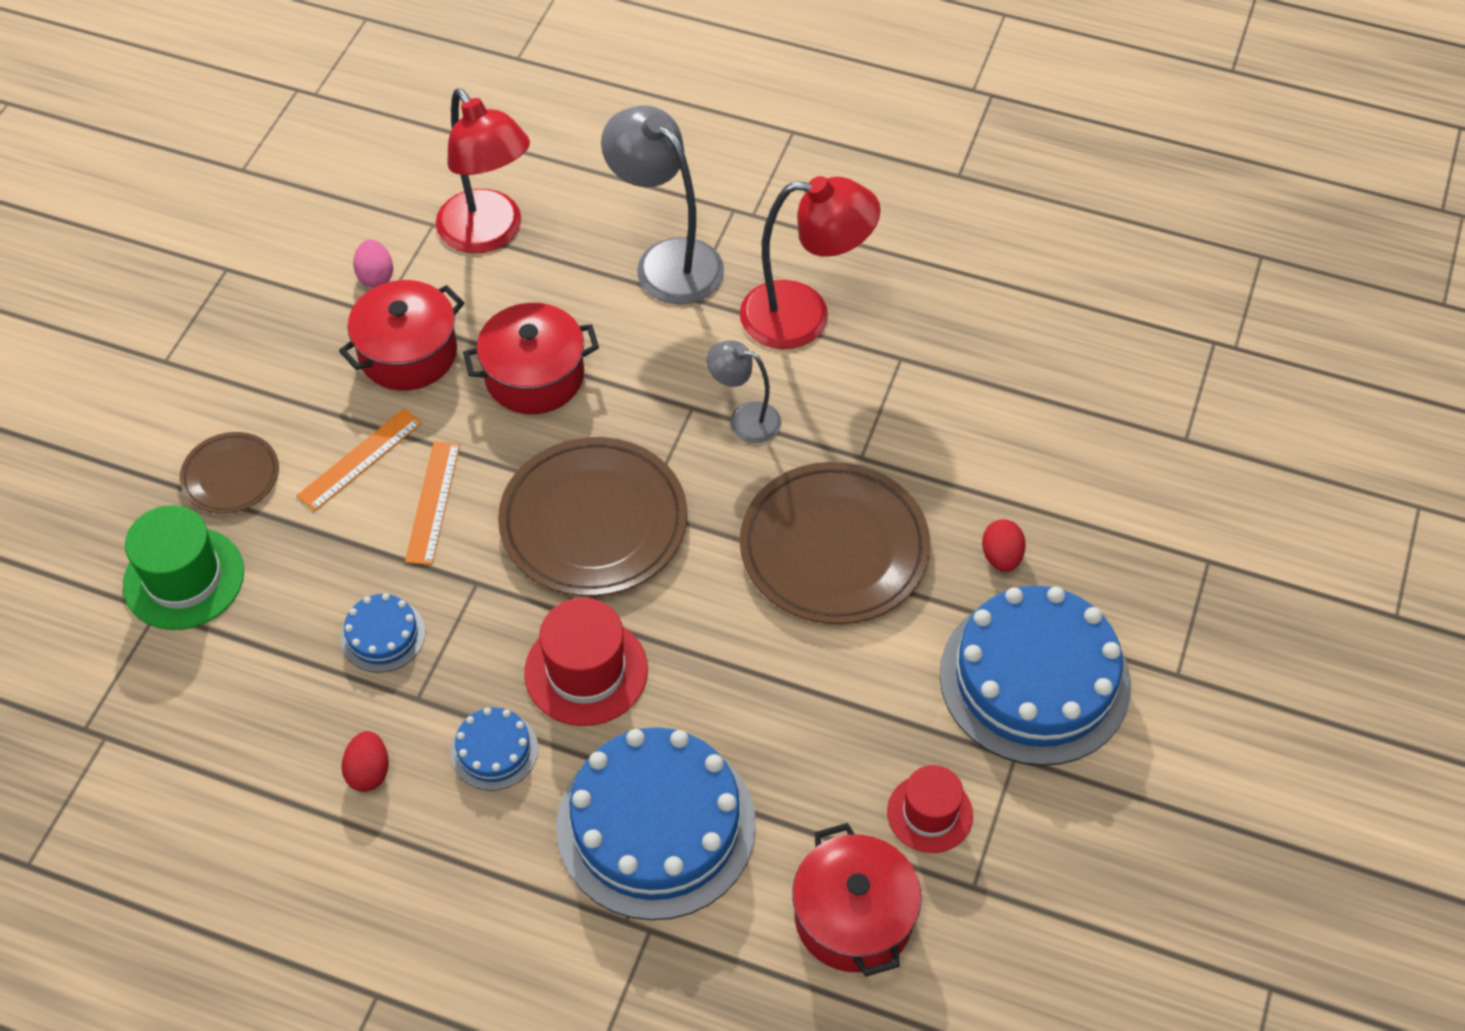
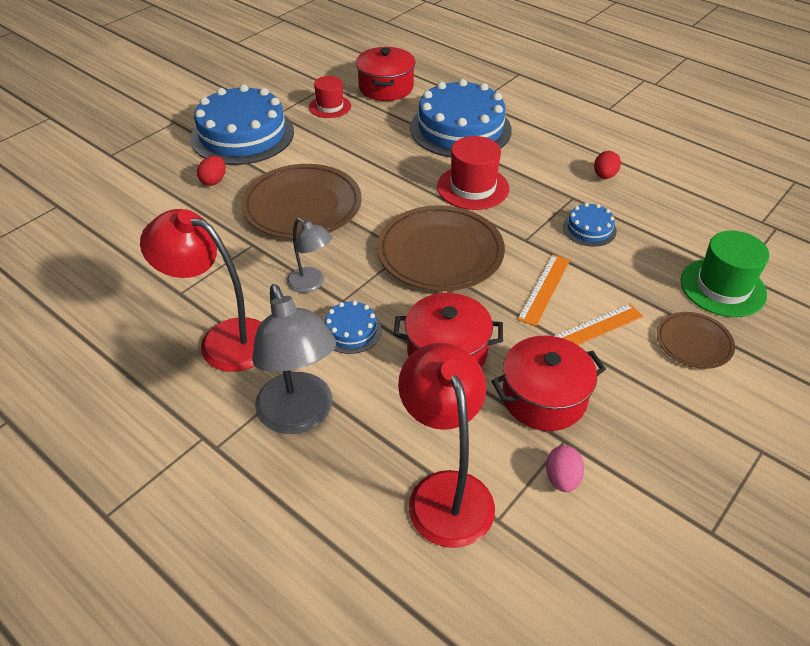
camera: 160 degrees left, 10 degrees down
(494, 750) = (534, 169): blue cake -> blue cake (351, 330)

